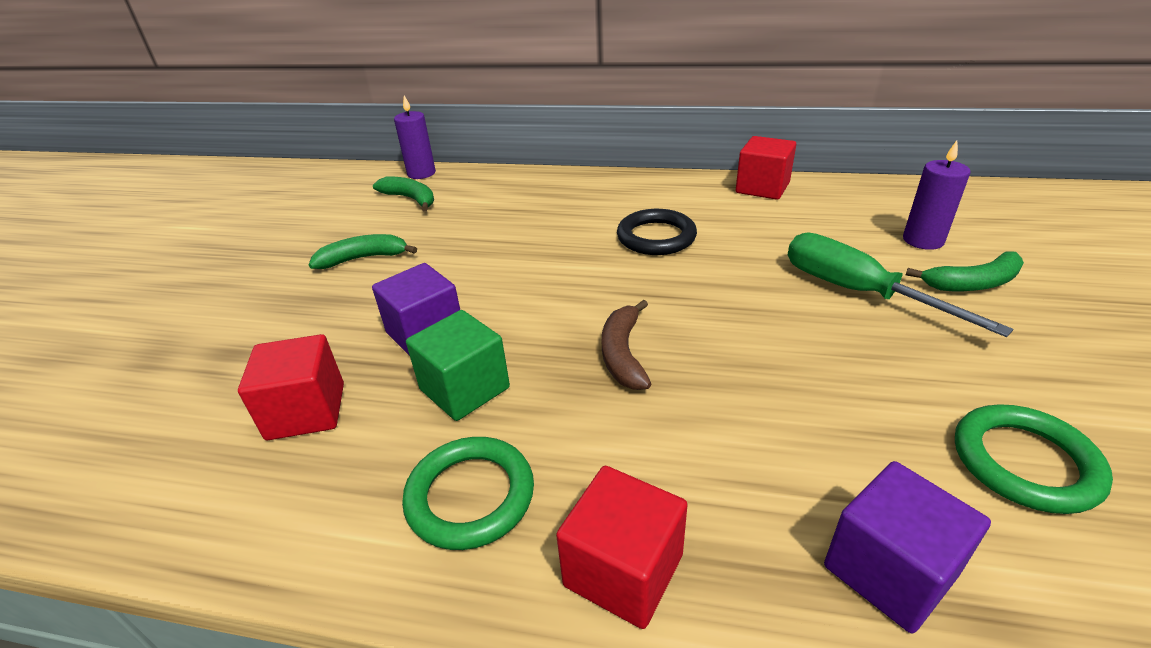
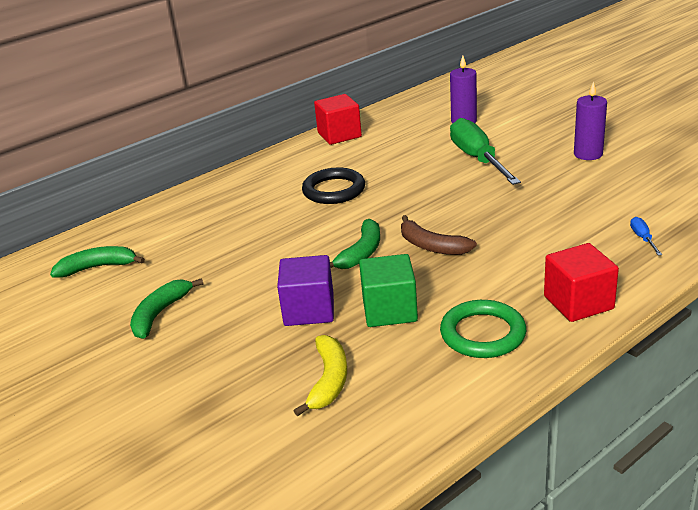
camera: 50 degrees left, 5 degrees down
(306, 411) = (328, 381): red cube -> yellow banana
(421, 173) = (59, 250): purple candle -> purple candle (588, 154)
(857, 292) = (477, 159): green screwdriver -> green screwdriver turned 75 degrees clockwise
(889, 570) = (642, 238): purple cube -> blue screwdriver
(972, 283) = (513, 130): green banana -> green banana (361, 253)
(1024, 462) = (625, 182): green ring -> none

